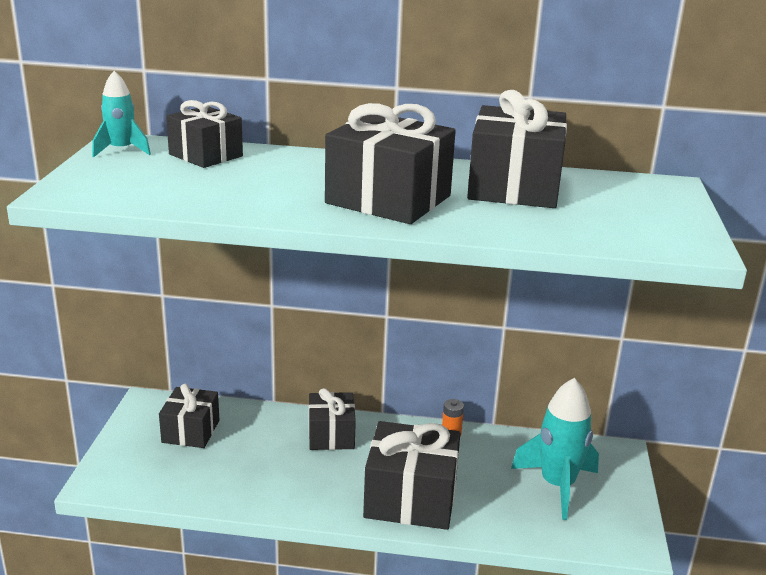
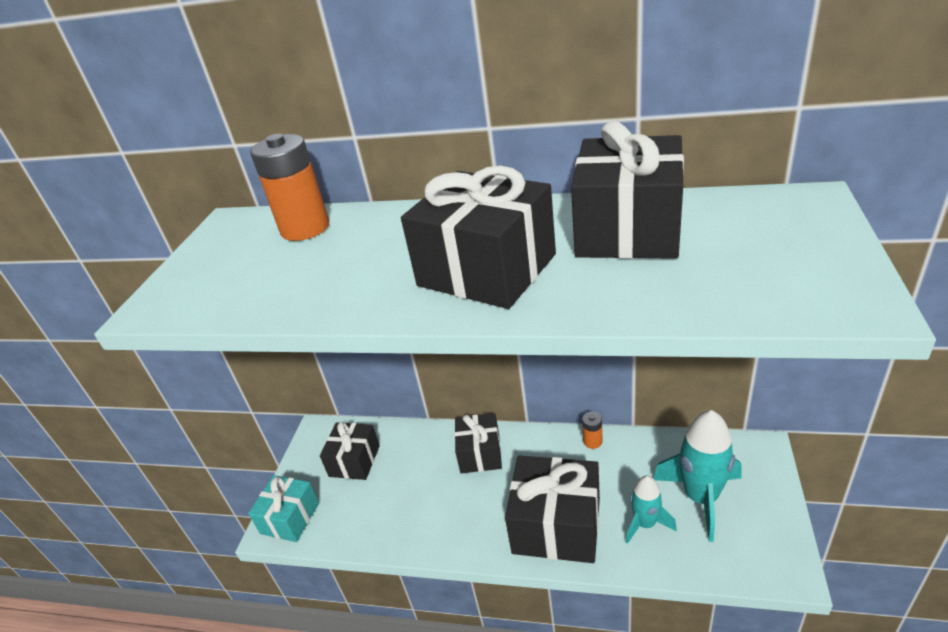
camera: 10 degrees right, 10 degrees up
(118, 475) = (290, 518): none -> turquoise gift
(121, 150) = (225, 233): turquoise rocket -> turquoise rocket (645, 523)
(206, 155) = (305, 228): black gift -> orange battery

